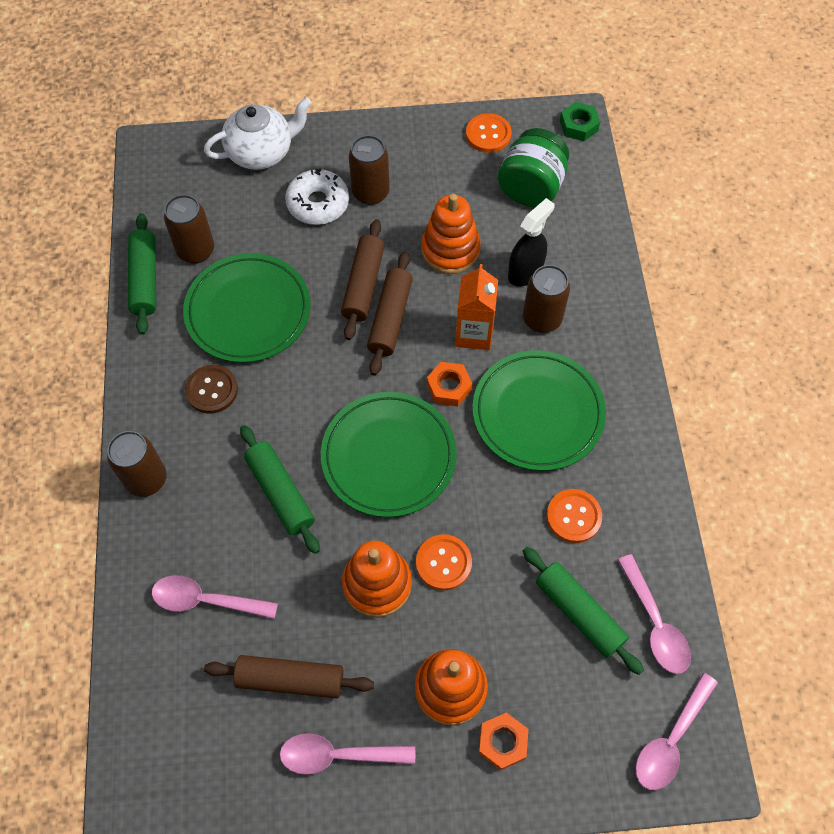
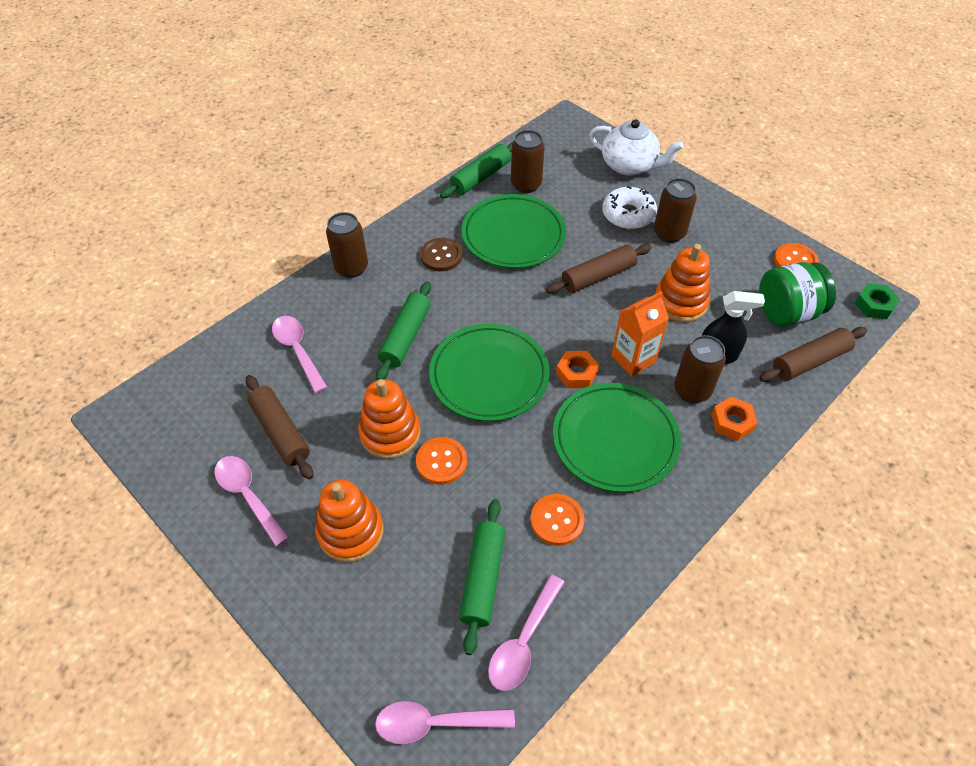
camera: 50 degrees right, 10 degrees down
(390, 318) = (590, 306): brown rolling pin -> brown rolling pin (810, 361)
(502, 742) = (336, 595): orange nut -> orange nut (732, 422)

